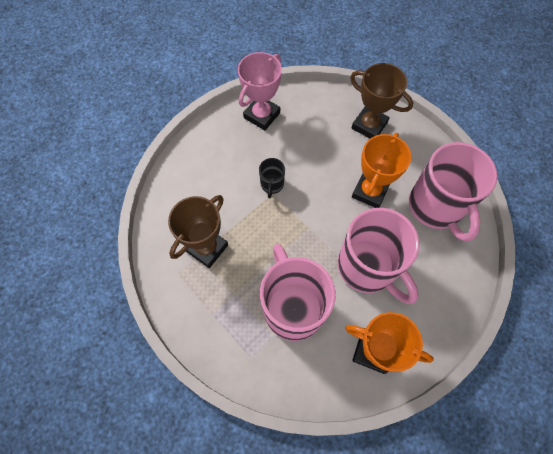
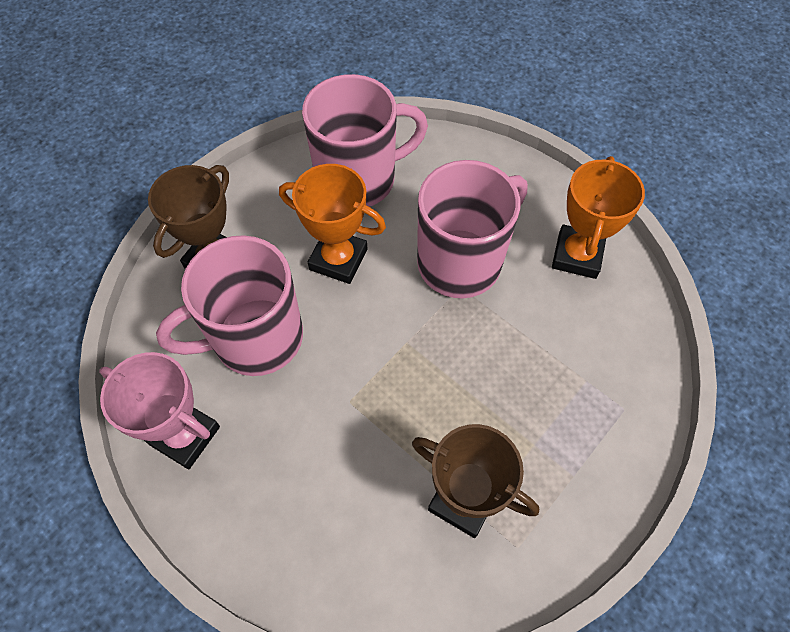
camera: 95 degrees left, 5 degrees down
(272, 185) = (333, 404): black mug -> none
(293, 307) = (539, 356): pink mug -> pink mug (255, 338)

